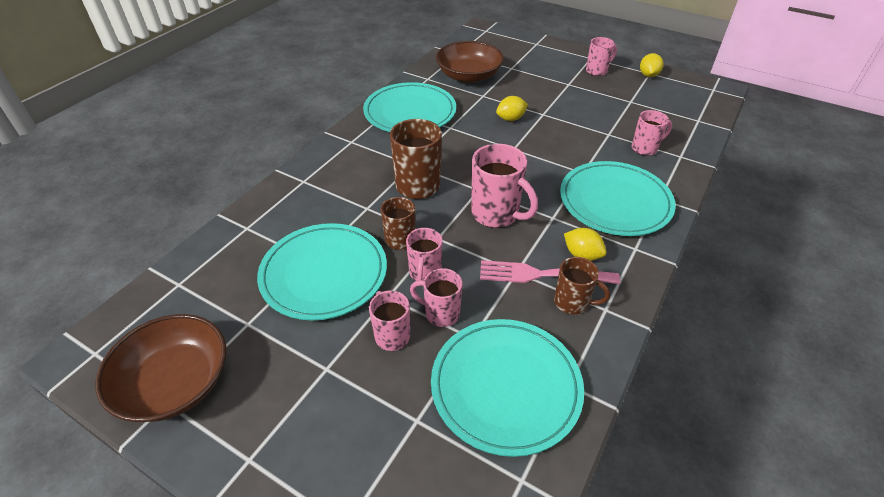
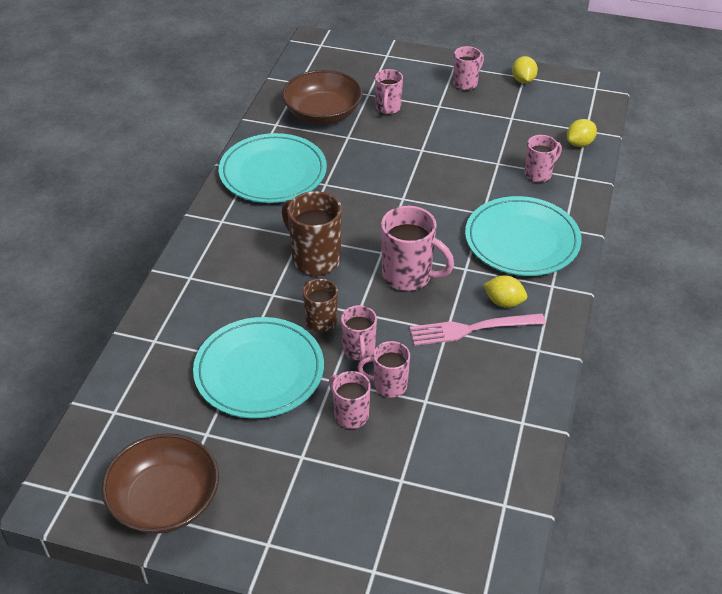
camera: 15 degrees left, 0 degrees up
(505, 386) = (469, 436): turquoise plate -> none
(510, 119) = (388, 162): yellow lemon -> yellow lemon (579, 143)
(524, 80) = (388, 108): none -> pink mug
(572, 302) = (506, 350): brown mug -> none

